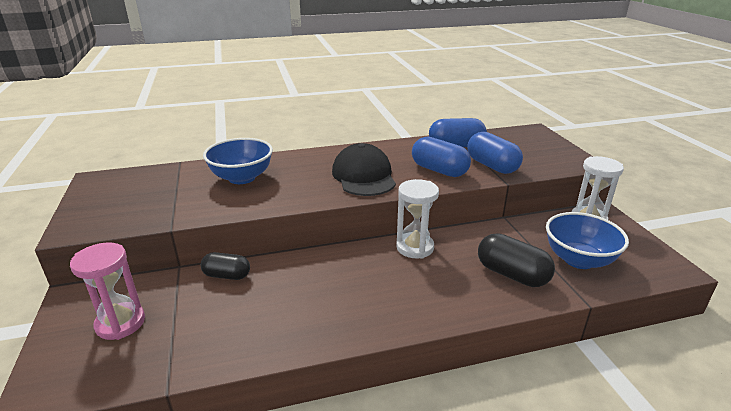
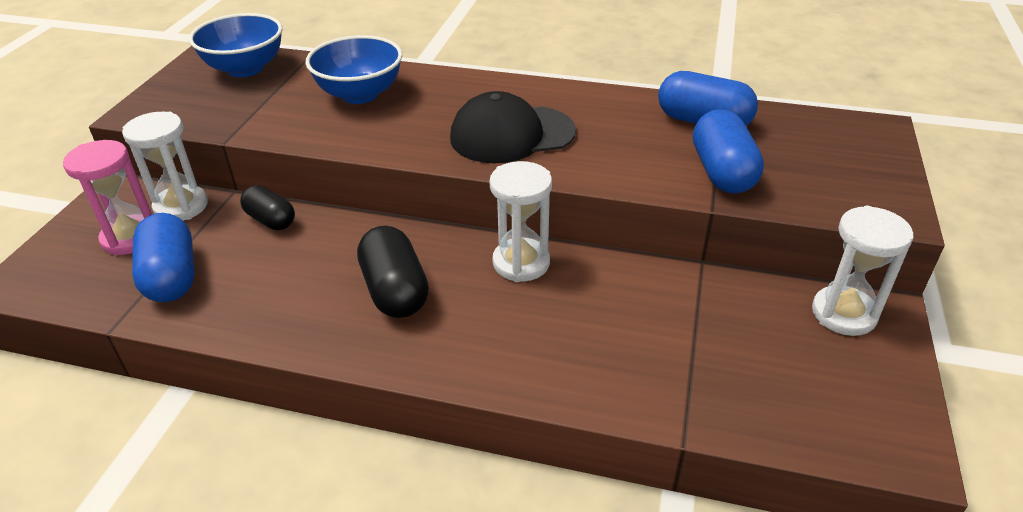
camera: 30 degrees right, 10 degrees up
(144, 289) = (181, 206): none -> white hourglass
(363, 176) = (511, 135): black cap -> black cap turned 120 degrees counterclockwise
(439, 170) = (629, 156): blue capsule -> blue capsule (171, 276)
(512, 274) = (616, 353): black capsule -> black capsule (395, 291)
(578, 259) = (748, 371): blue bowl -> blue bowl (245, 69)

